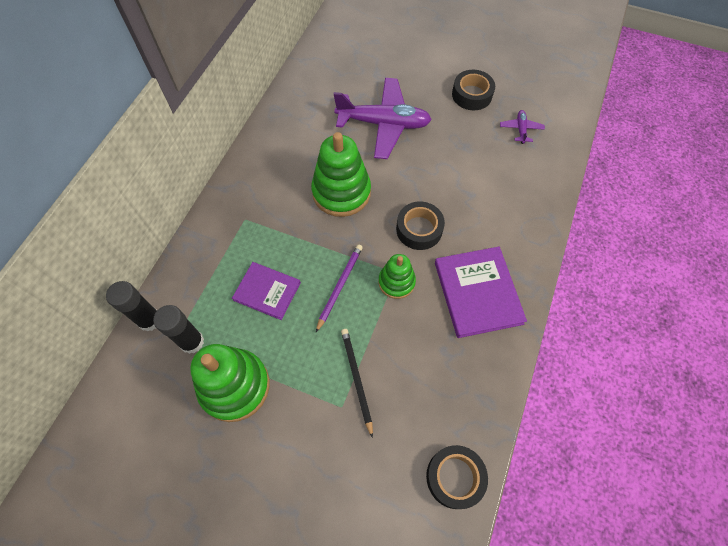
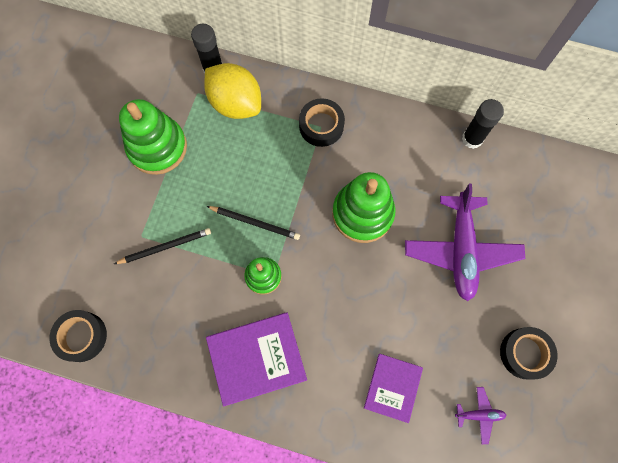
camera: 85 degrees right, 10 degrees up
(192, 342) = (195, 106): black glue stick -> black glue stick (472, 139)
(198, 298) = (235, 103): none -> yellow lemon
(267, 291) = (246, 159): purple book -> purple book (392, 387)
(339, 286) = (255, 223): purple pencil -> black pencil
(419, 229) = (325, 296): black tape -> black tape (321, 126)

